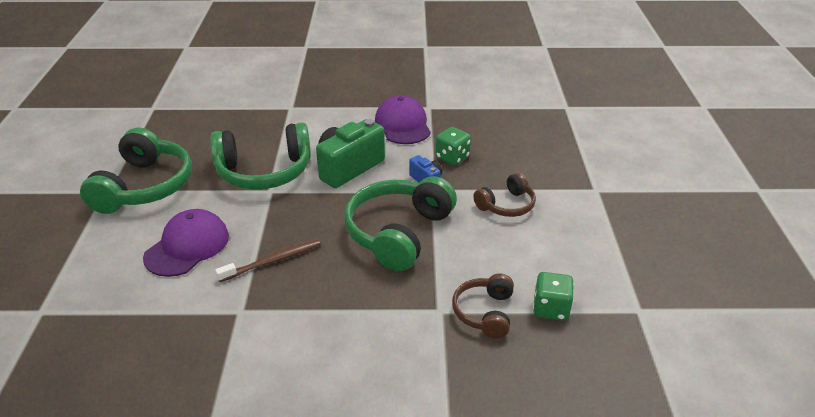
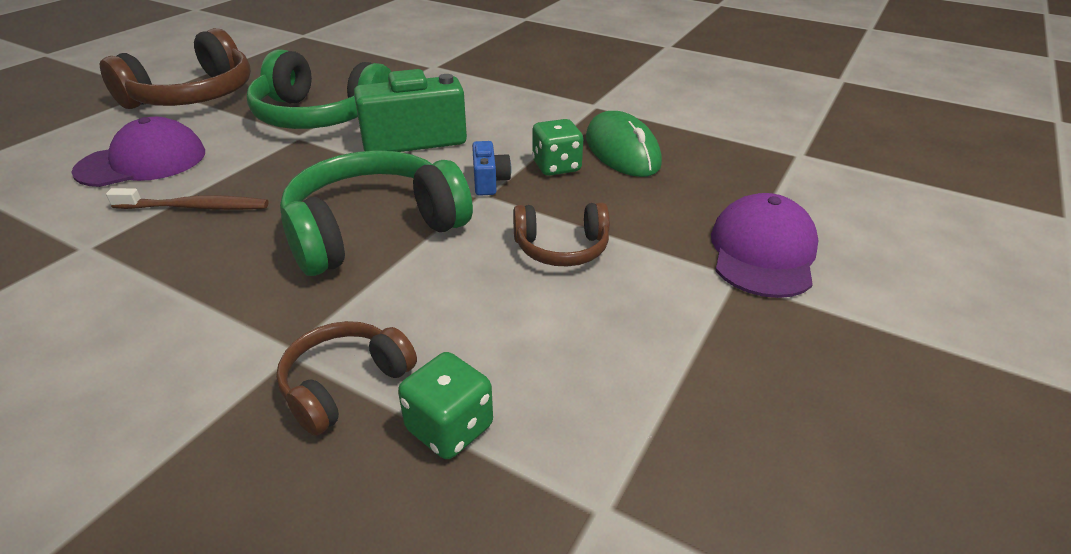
camera: 30 degrees right, 0 degrees up
(145, 186) = (193, 96): green headphones -> brown headphones
(403, 125) = (538, 114): purple cap -> purple cap (762, 252)
(476, 135) = (622, 151): none -> green mouse

